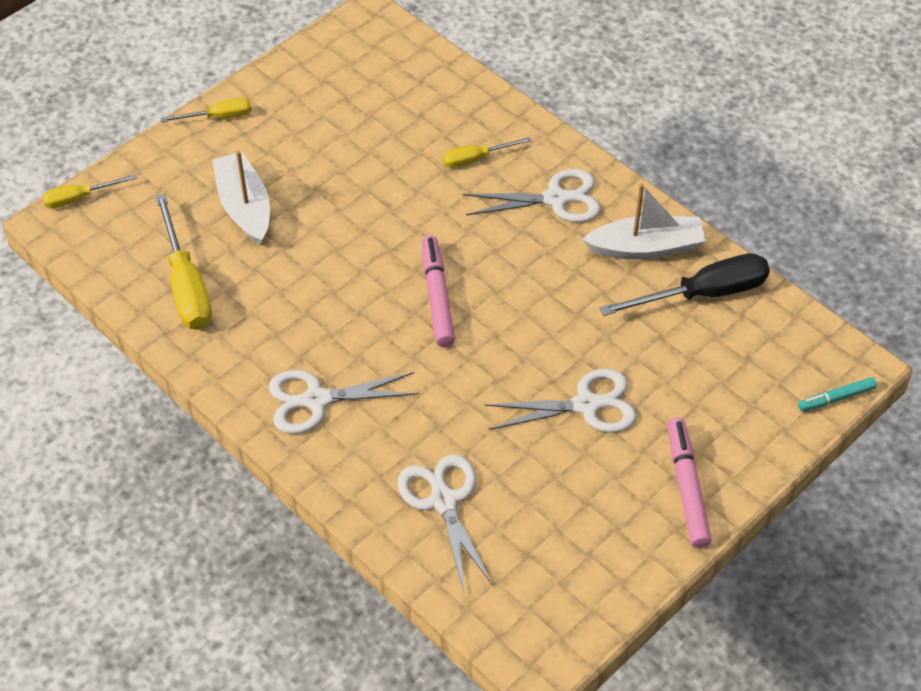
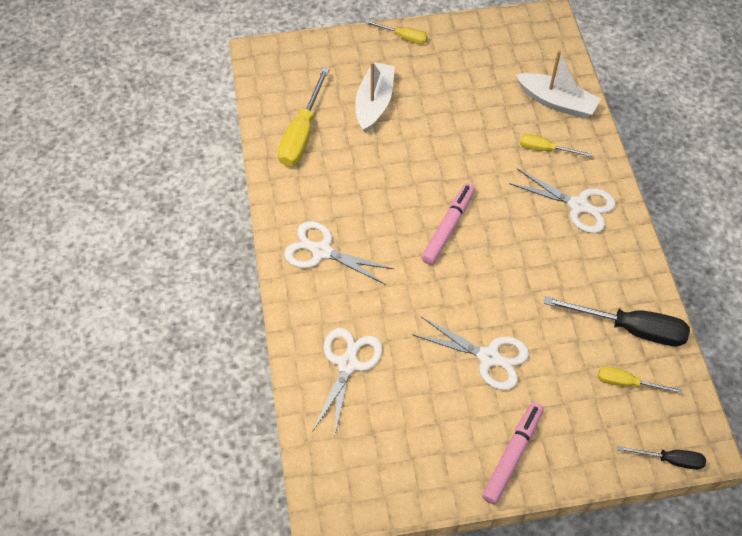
camera: 35 degrees right, 5 degrees up
(80, 198) = (283, 46): yellow screwdriver -> yellow screwdriver (627, 383)
(646, 247) = (615, 273): white boat -> white boat (556, 102)
(836, 398) = (670, 460): turquoise marker -> black screwdriver

